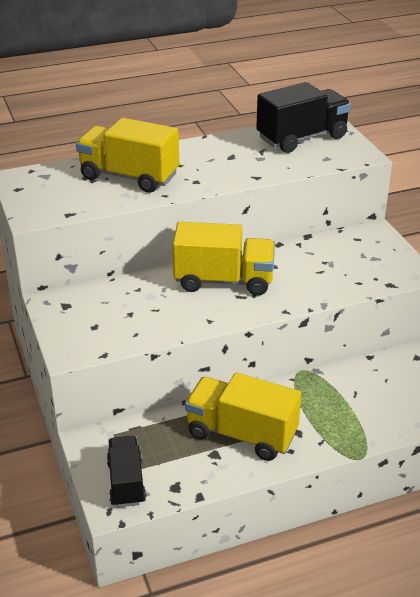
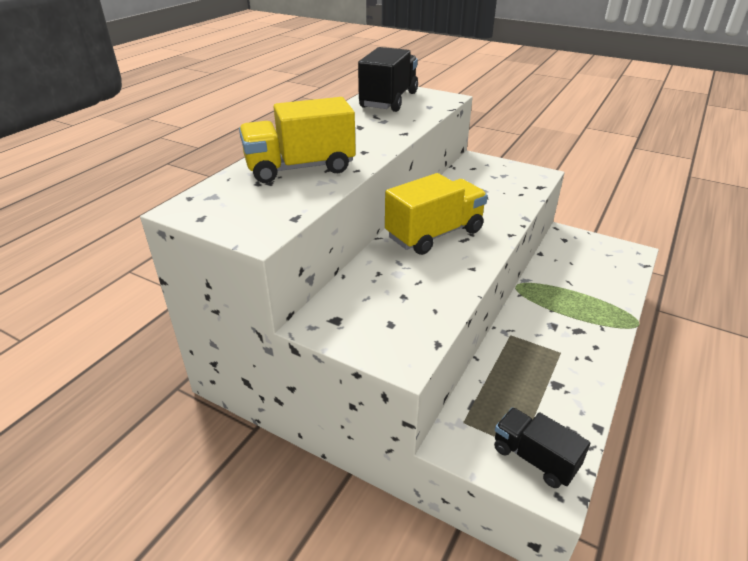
camera: 40 degrees left, 0 degrees up
(241, 434) = (550, 356): yellow truck -> none

